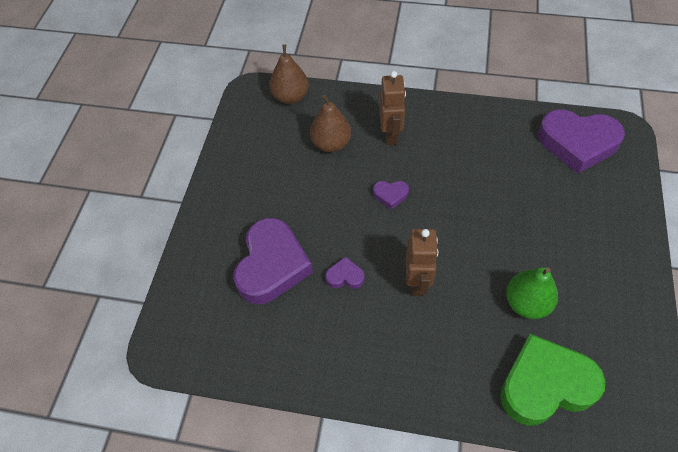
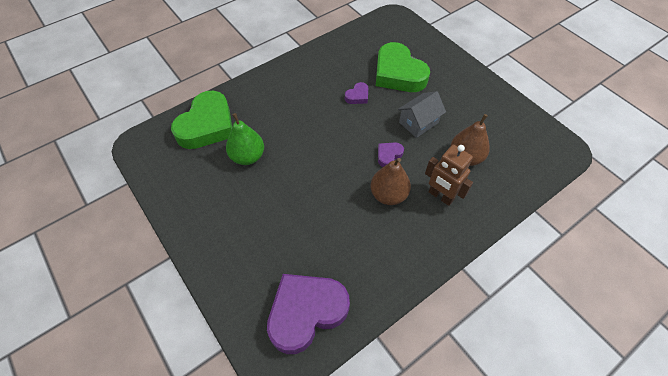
camera: 130 degrees right, 0 degrees up
(272, 265) = (398, 73): purple heart -> green heart
(290, 97) = (537, 167): brown pear -> brown pear (388, 195)
(326, 200) = (418, 122): none -> grey house
(417, 282) = (318, 121): brown robot -> none

